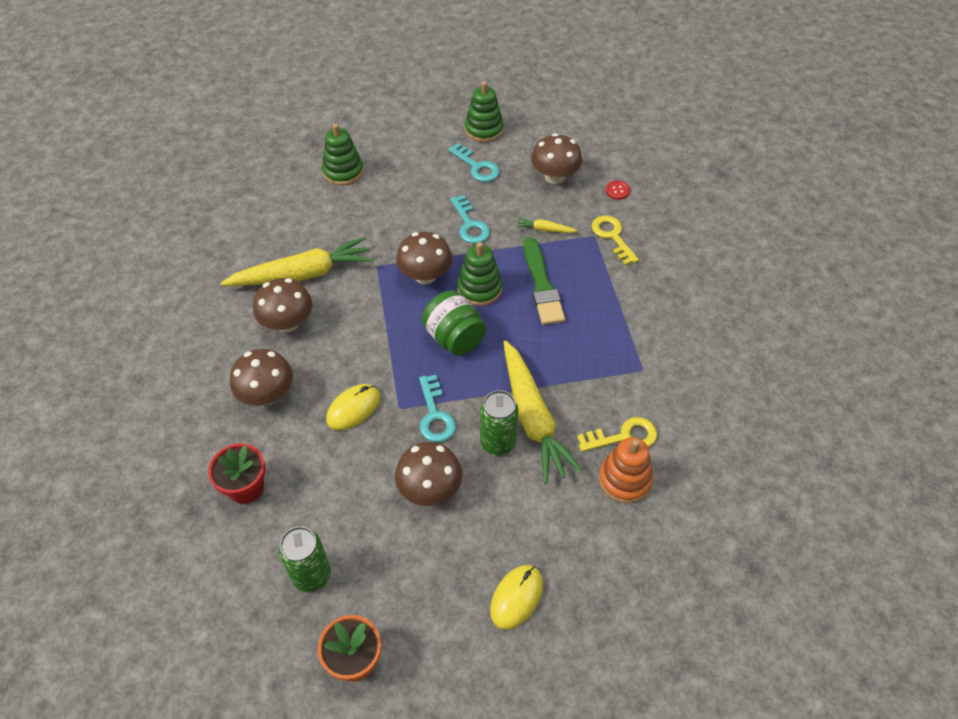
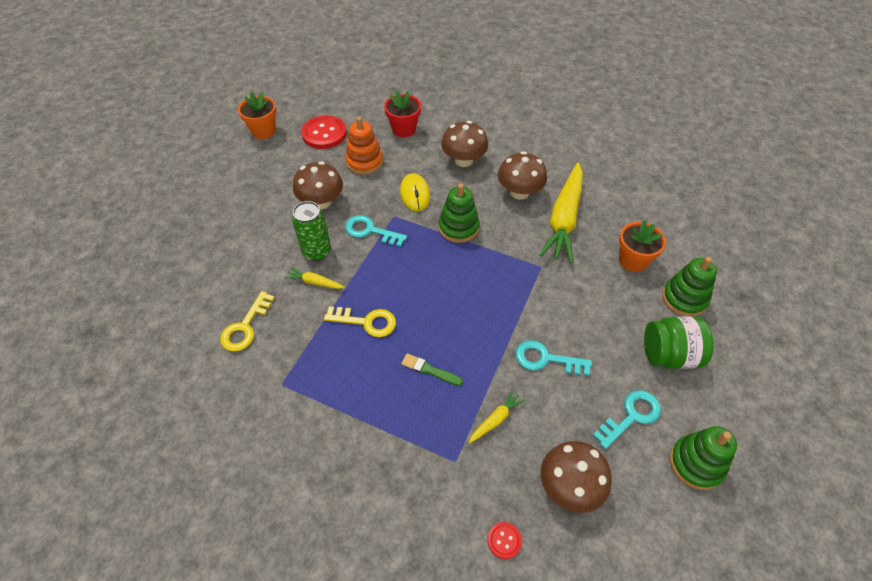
camera: 125 degrees right, 0 degrees up
(311, 575) = (324, 134): green can -> red button
(323, 212) = (633, 260): none -> orange flower pot
(425, 275) = (506, 292): brown mushroom -> none
(454, 338) = (425, 276): green jar -> green jar (669, 355)
(477, 166) = (631, 416): turquoise key -> turquoise key turned 150 degrees clockwise
(479, 289) = (462, 321): green stacking toy -> green stacking toy (458, 227)
(516, 597) = (218, 204): yellow mouse -> none
(533, 417) = (315, 282): yellow carrot -> yellow carrot, size x0.42
(541, 285) = (429, 370): green brush -> green brush, size x0.53
(612, 237) = (440, 478): yellow key -> yellow key (366, 322)
(624, 480) = (218, 304): orange stacking toy -> orange stacking toy (364, 162)

